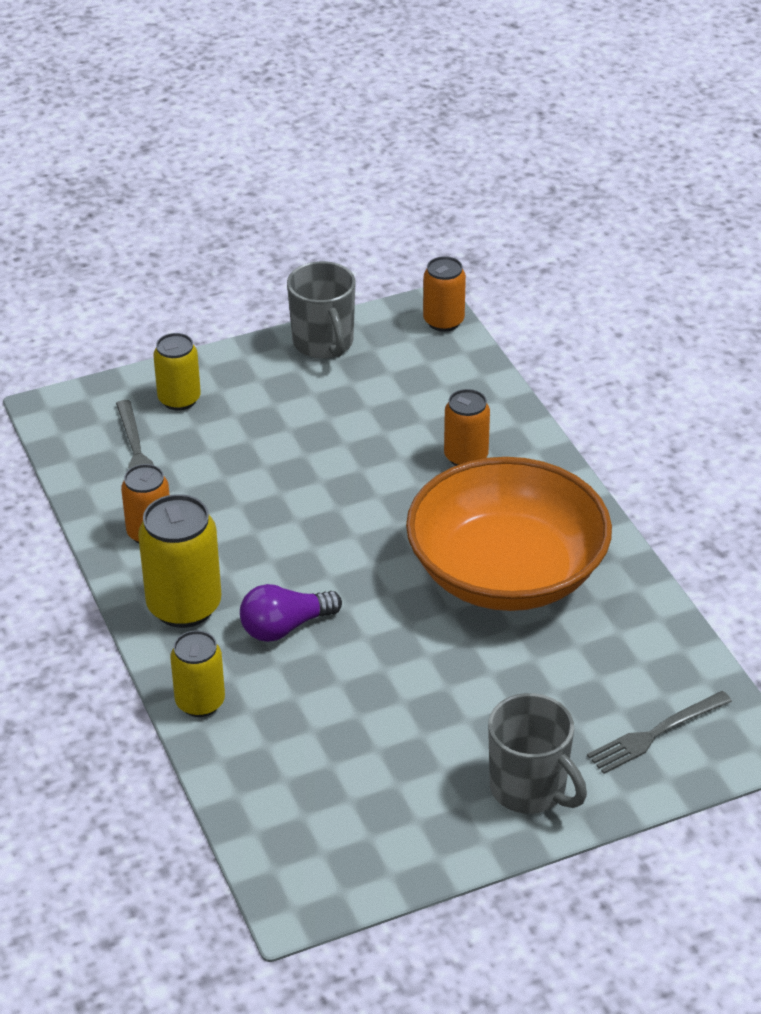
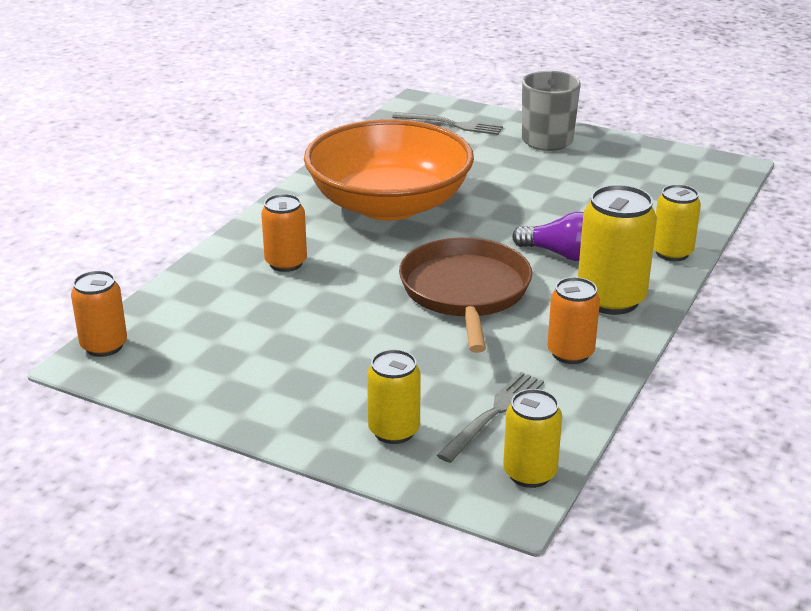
camera: 130 degrees left, 10 degrees down
(63, 431) = (530, 473): none -> yellow can
(299, 530) = (465, 292): none -> brown pan
(323, 343) = (210, 393): grey mug -> none

